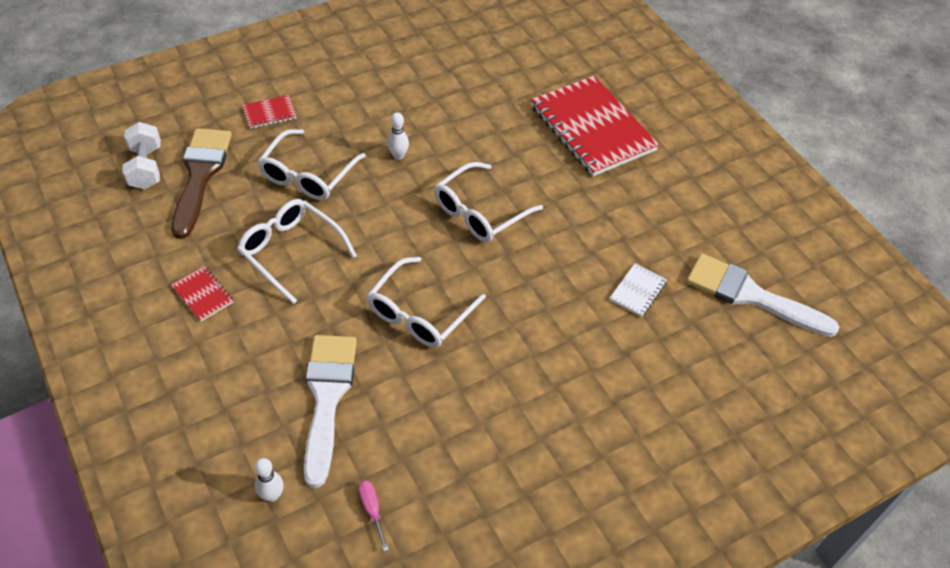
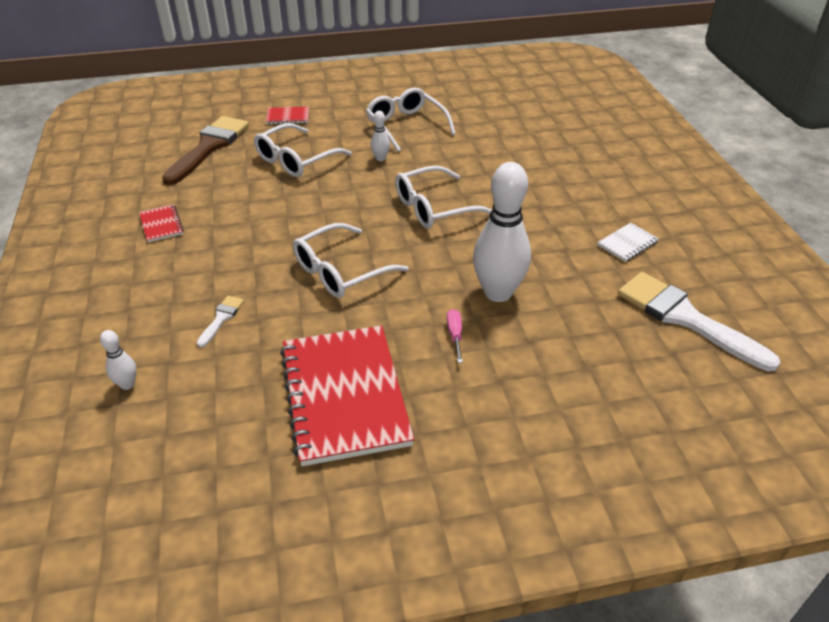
camera: 20 degrees right, 10 degrees down
(146, 168) = (170, 136): white dumbbell -> none
(290, 251) = (252, 208): white glasses -> white glasses (406, 126)
(327, 397) = (221, 318): white brush -> white brush, size x0.44
(372, 510) = (211, 419): pink screwdriver -> pink screwdriver (455, 335)
(579, 305) = (498, 293): none -> white bowling pin
(592, 128) = (568, 165): red notebook -> red notebook (344, 395)
(637, 291) = (563, 293): white notebook -> white notebook (627, 244)

